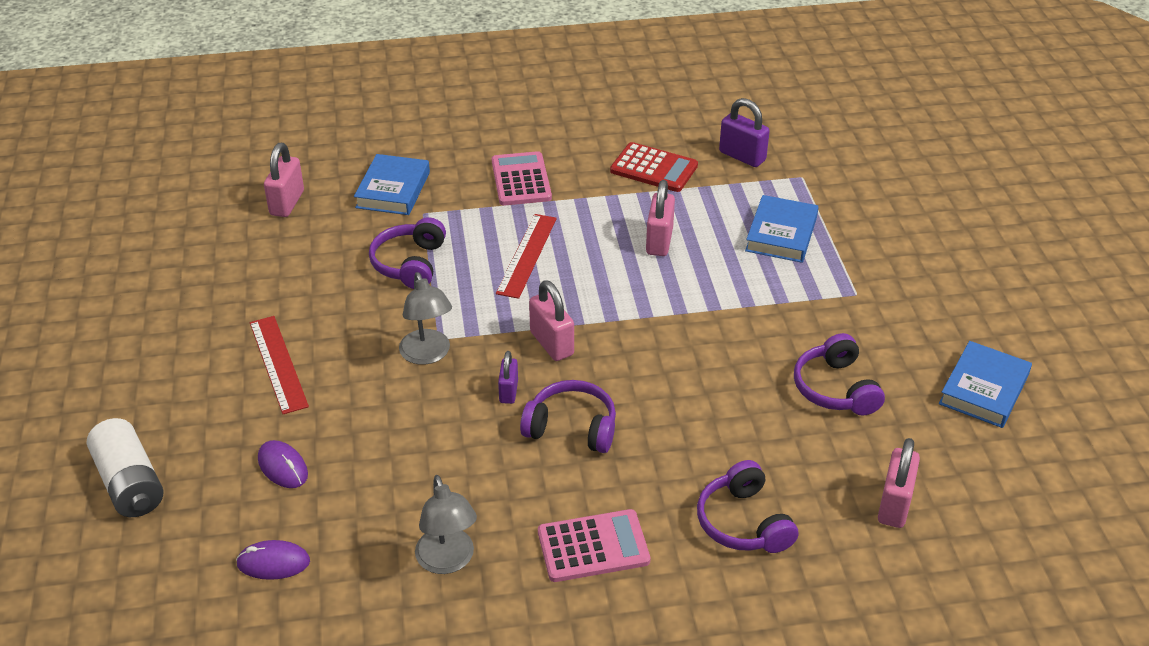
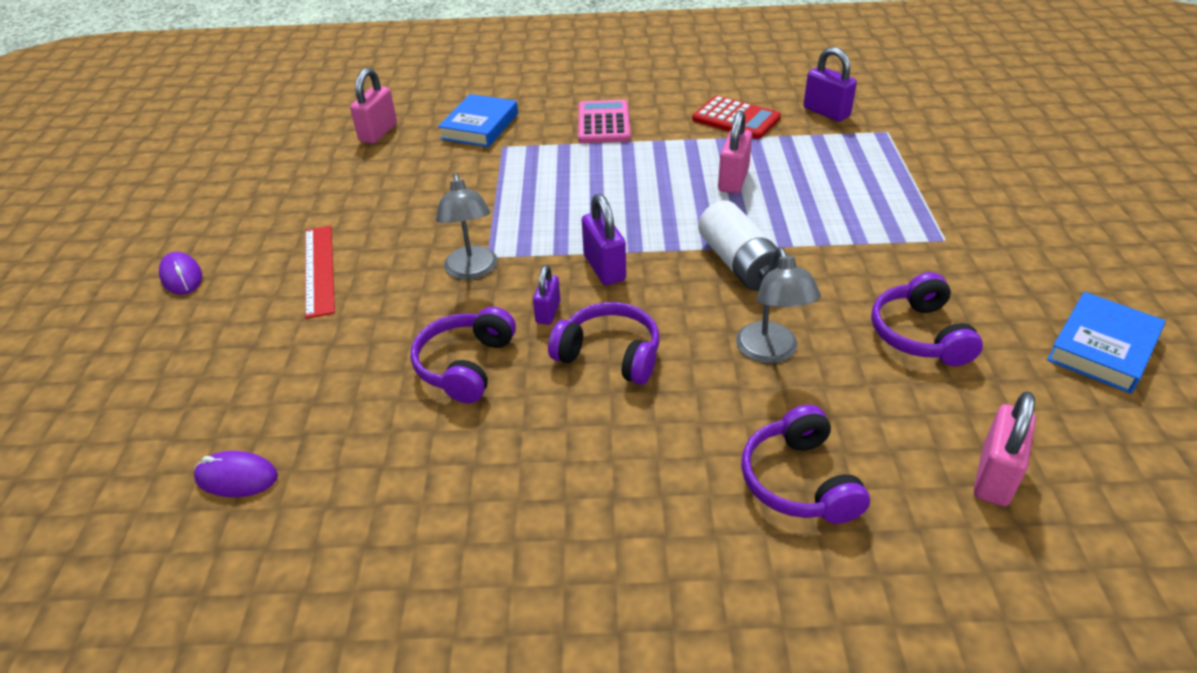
camera: 10 degrees right, 0 degrees up
(130, 483) = (123, 376): white battery -> white battery (739, 263)
(283, 467) = (286, 372): purple mouse -> purple mouse (181, 276)
(410, 264) = (478, 188): purple headphones -> purple headphones (465, 365)
(448, 561) = (433, 495): grey lamp -> grey lamp (771, 352)
(526, 255) = (595, 186): red ruler -> none
(551, 343) = (604, 268): pink padlock -> purple padlock
(593, 547) = (609, 494): pink calculator -> none
(781, 234) = (863, 180): blue book -> none

